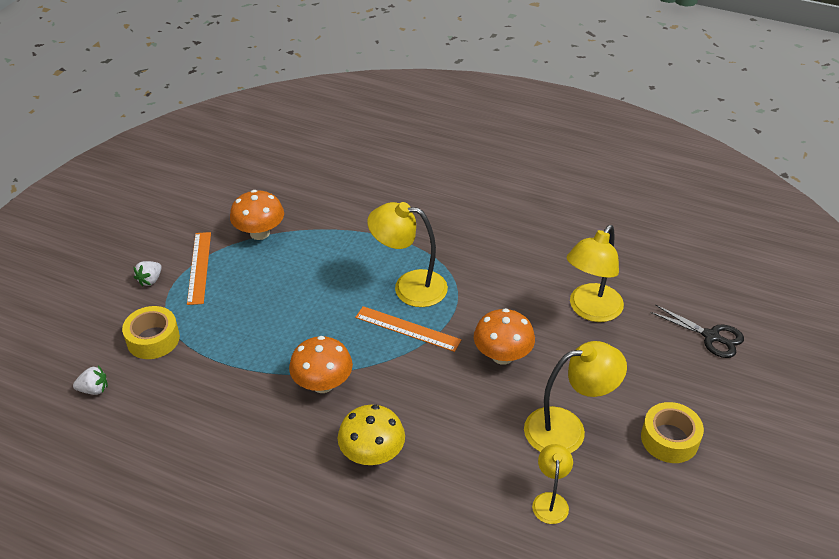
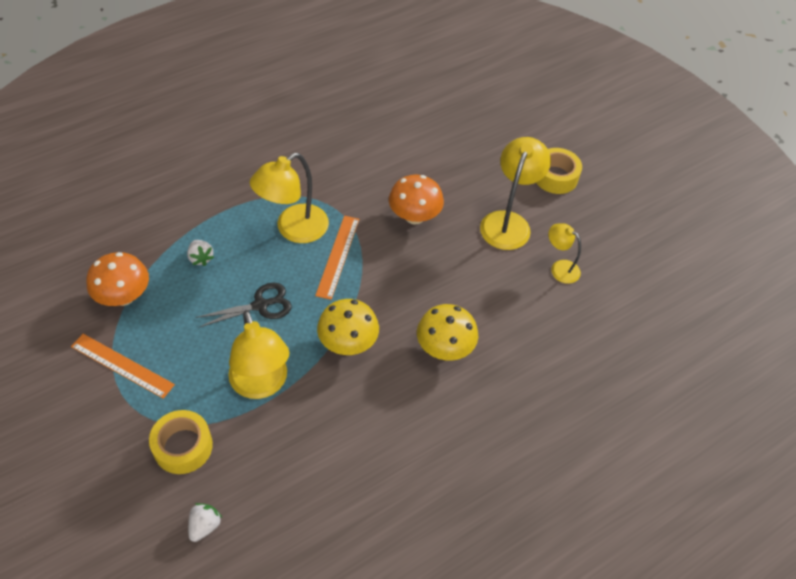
camera: 60 degrees left, 10 degrees up
(150, 280) = (99, 414): white strawberry -> white strawberry (201, 258)
(323, 384) = (348, 343): orange mushroom -> yellow mushroom
(407, 329) = (338, 256): orange ruler -> orange ruler turned 45 degrees counterclockwise
(590, 310) = (414, 143): yellow lamp -> yellow lamp (261, 385)
(711, 336) = (490, 101): black scissors -> black scissors (260, 305)

